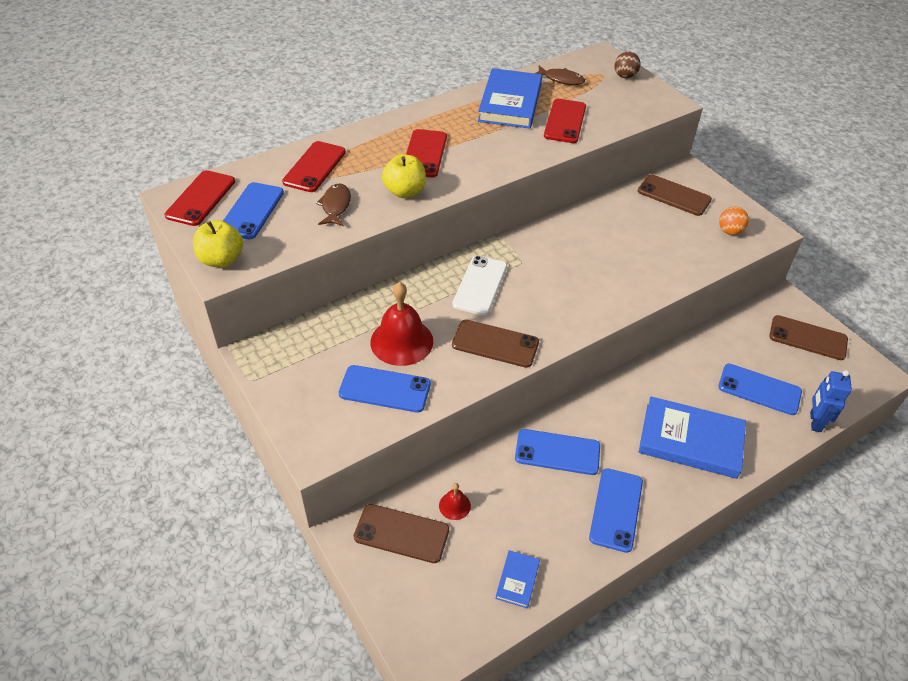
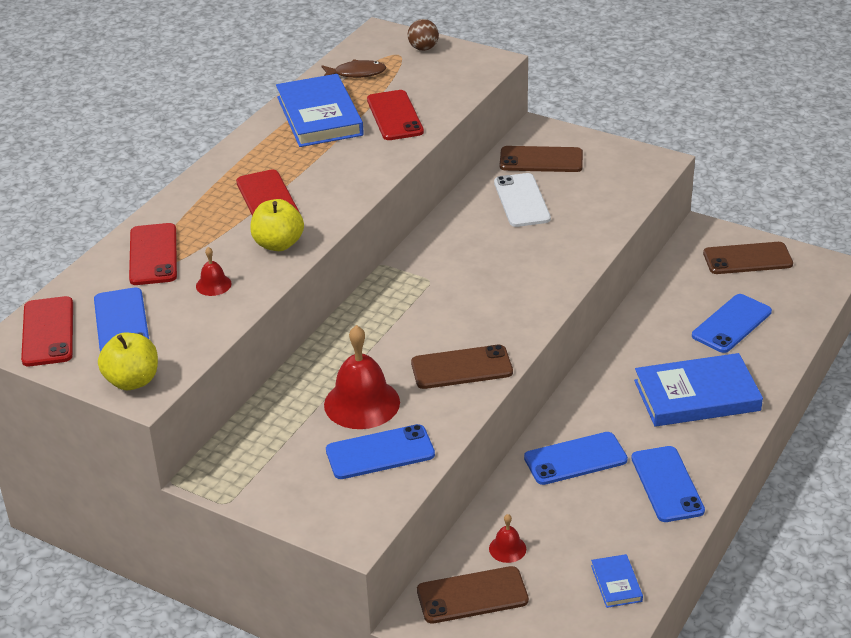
camera: 25 degrees left, 10 degrees down
(335, 206) = (213, 285): brown fish -> red bell
(480, 285) = (403, 320): white phone -> white phone (521, 200)
(729, 231) = (621, 176): orange ball -> none
(759, 389) = (731, 324): blue phone -> blue phone turned 45 degrees counterclockwise
(815, 422) = (800, 332): blue robot -> none

